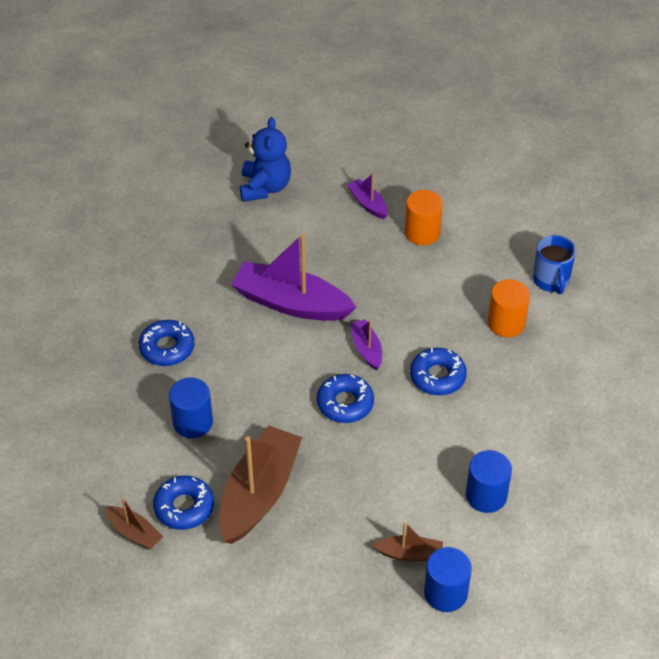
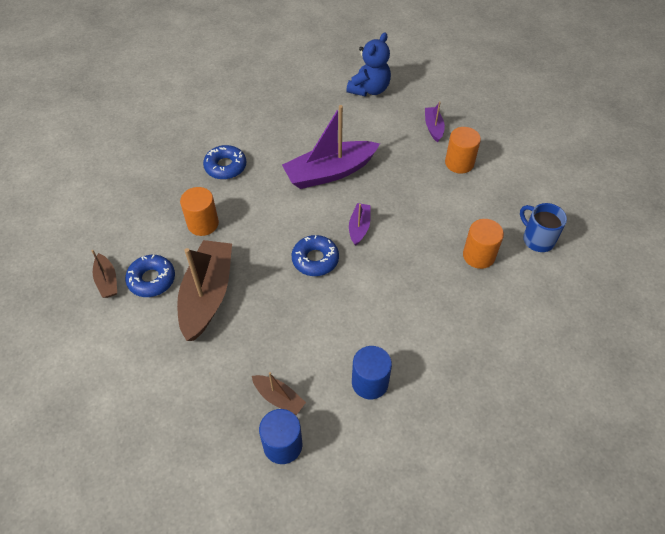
camera: 30 degrees right, 5 degrees up
(193, 422) = (203, 224): blue cylinder -> orange cylinder
(259, 493) = (207, 295): brown boat -> brown boat turned 45 degrees counterclockwise
(291, 303) = (330, 172): purple boat -> purple boat turned 75 degrees counterclockwise
(437, 376) = (397, 271): blue donut -> none
(551, 280) = (537, 239): blue mug -> blue mug turned 120 degrees clockwise

